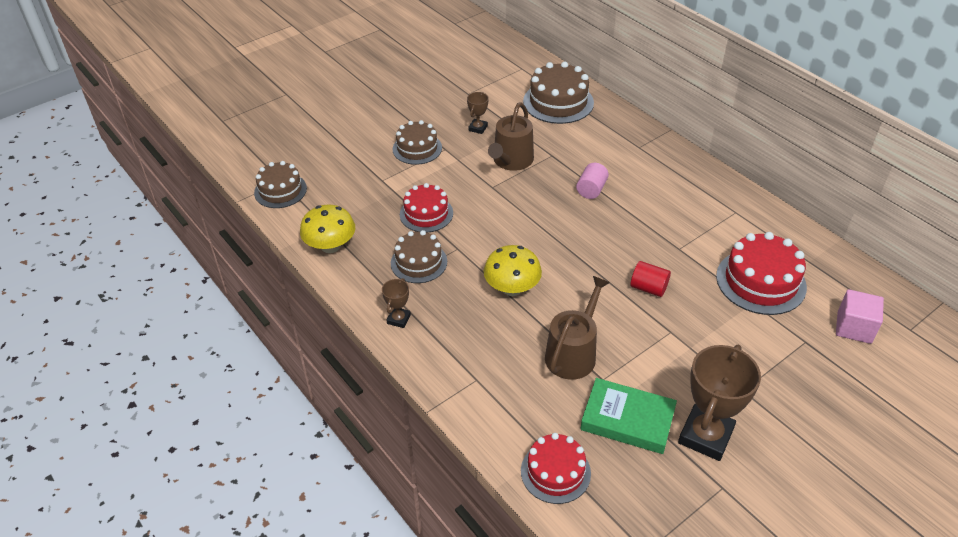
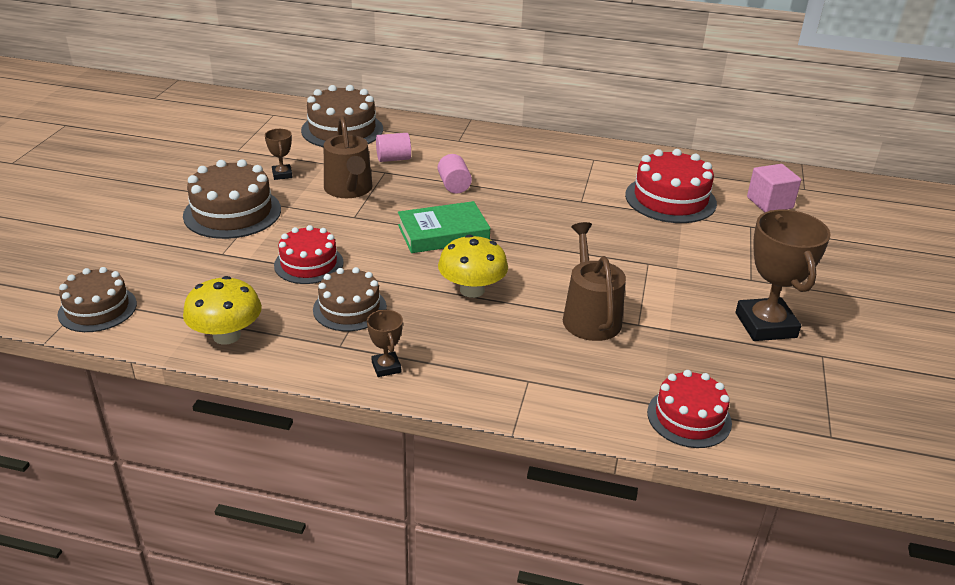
camera: 40 degrees left, 10 degrees down
(417, 148) = (232, 212): brown cake -> brown cake, size x1.51
(570, 145) = (393, 159): none -> pink cylinder
(627, 420) = (695, 344): green book -> green book (443, 233)
(648, 288) = (592, 239): red cylinder -> none

